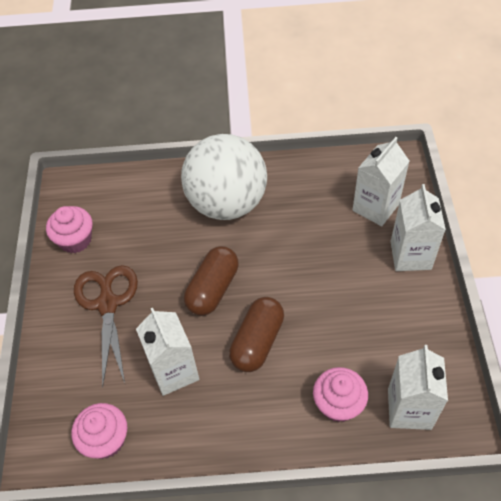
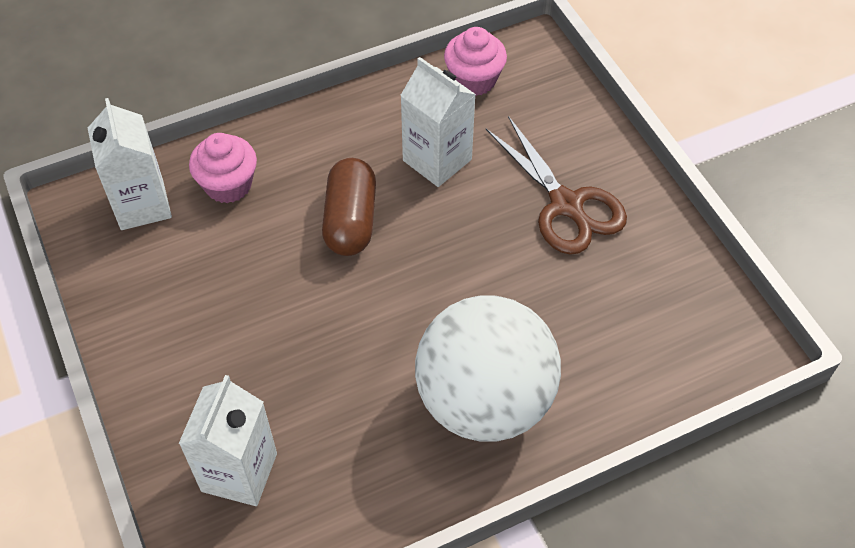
camera: 155 degrees right, 0 degrees up
(75, 240) = (671, 271): pink cupcake -> none
(213, 289) = (439, 265): brown capsule -> none
(410, 255) = (168, 403): white carton -> none

